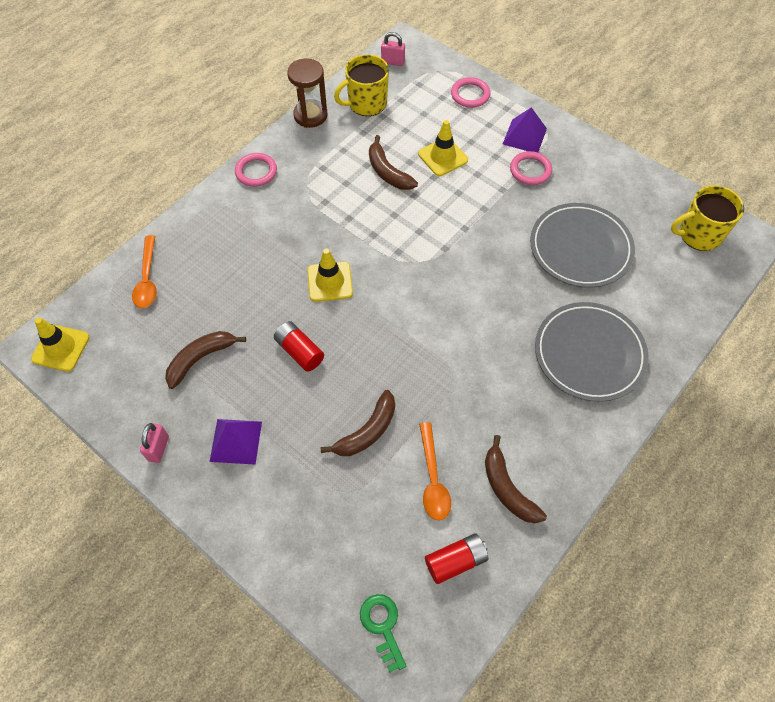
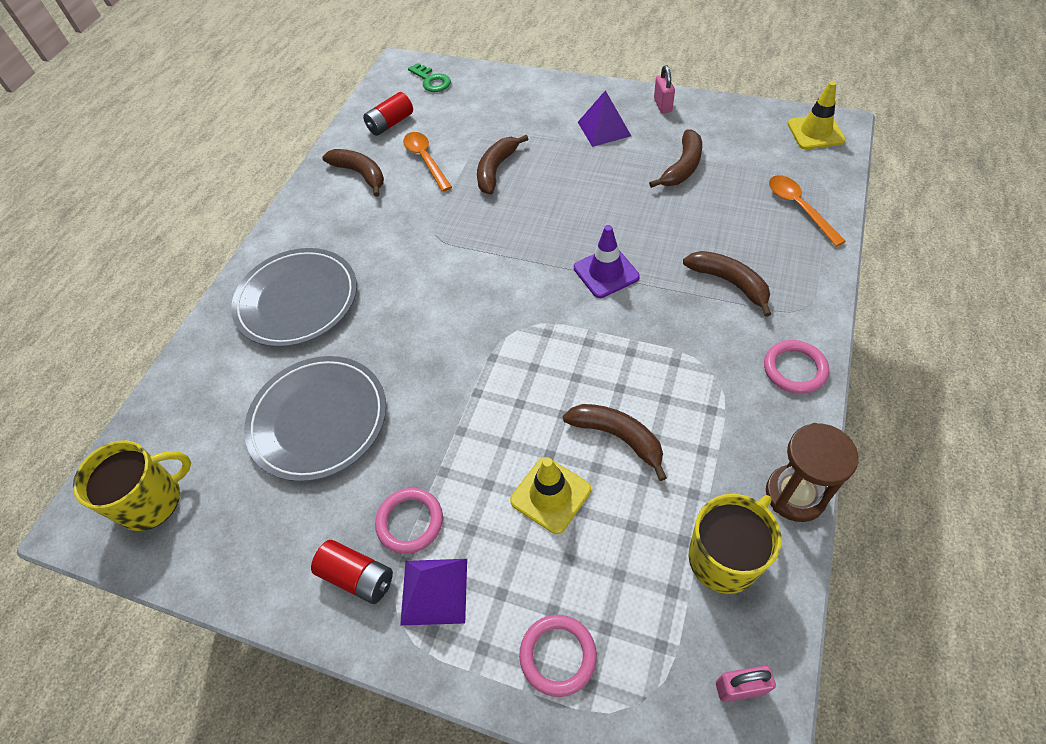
camera: 165 degrees right, 5 degrees down
(249, 239) = (729, 283): none -> brown banana
(299, 352) = (594, 203): red battery -> red battery (357, 576)
(330, 282) = (606, 272): yellow traffic cone -> purple traffic cone

